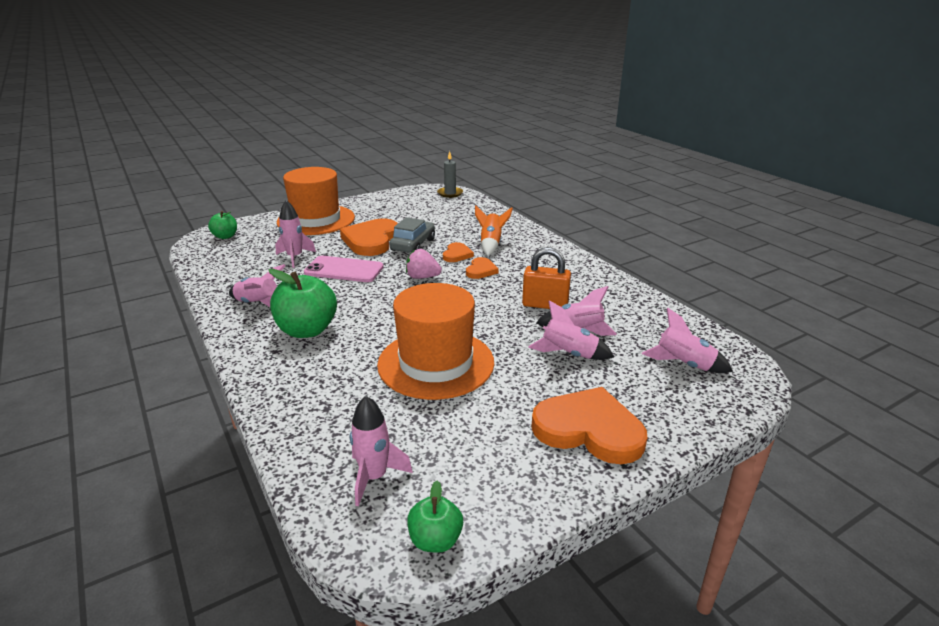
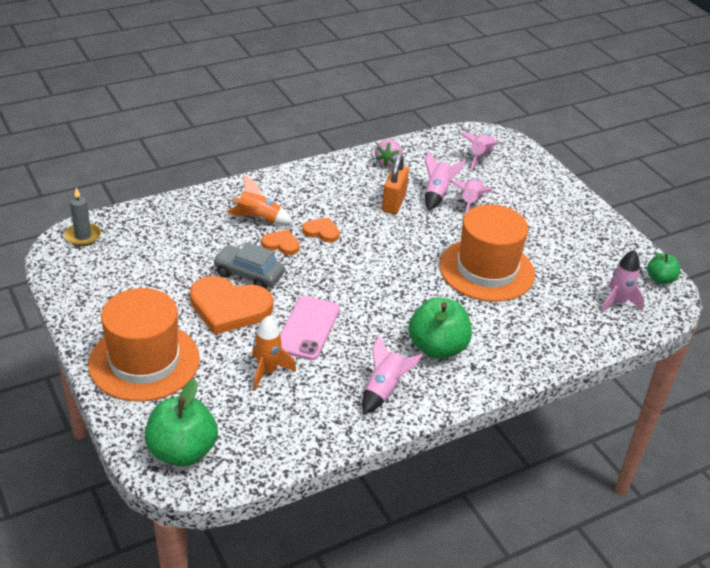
camera: 90 degrees left, 10 degrees up
(225, 236) = (182, 451): green apple -> green apple, size x1.78
(295, 257) = (267, 371): pink rocket -> orange rocket
(422, 277) = (332, 271): pink strawberry -> pink strawberry (388, 162)
(589, 429) = (556, 209): orange heart -> none

